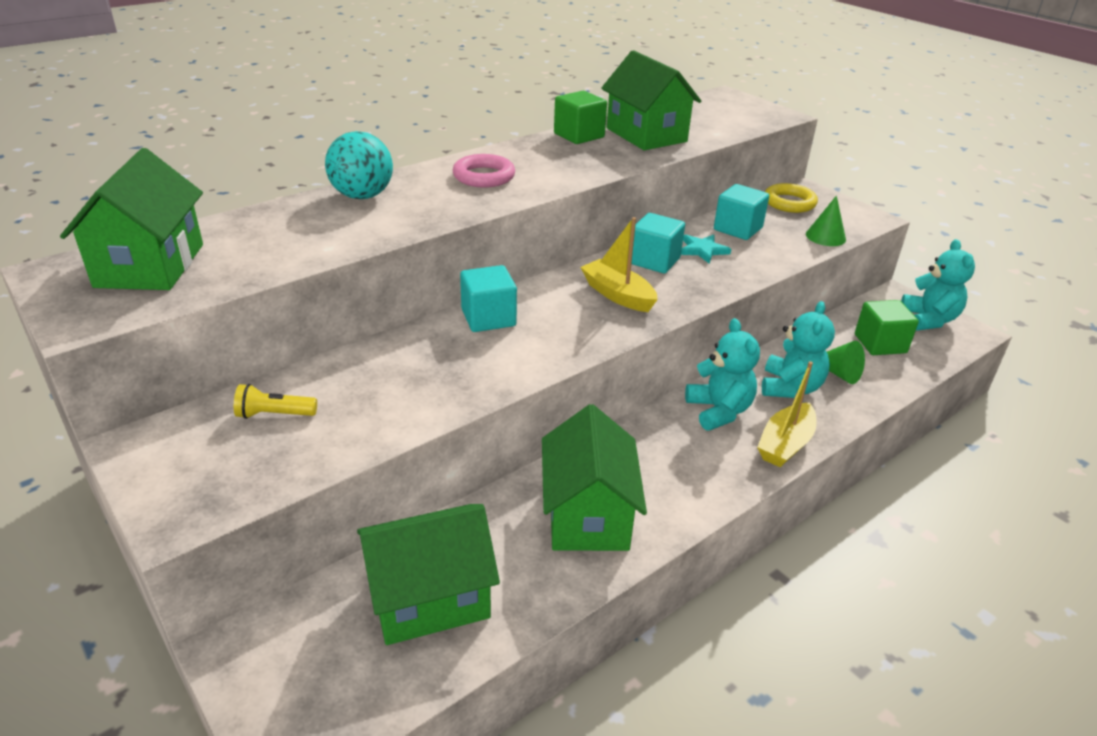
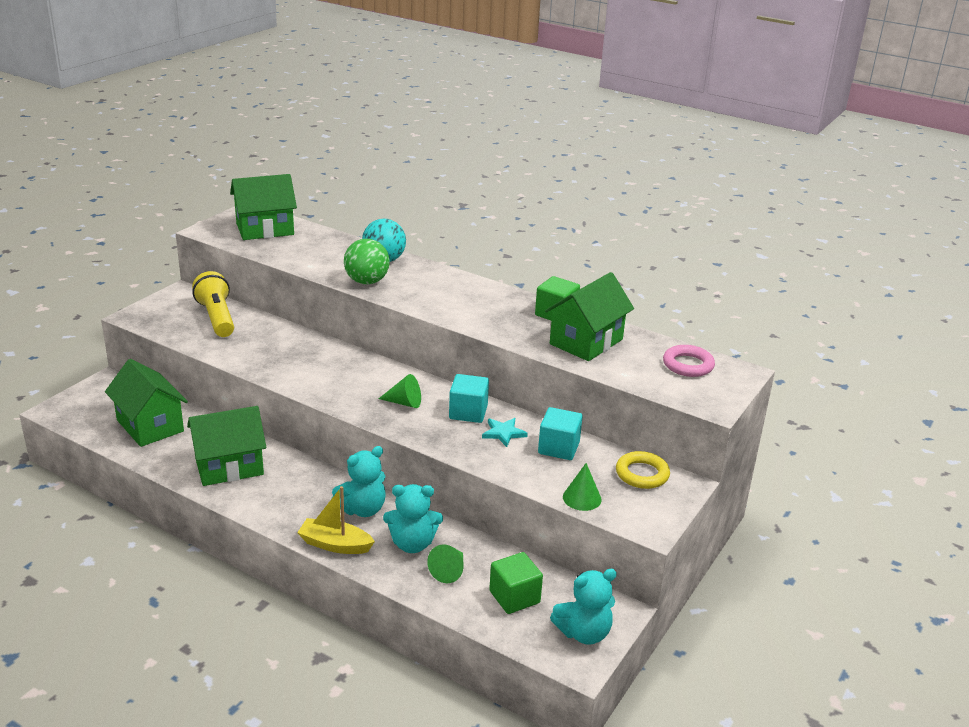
camera: 70 degrees right, 5 degrees down
(274, 414) = (217, 318): yellow flashlight -> yellow flashlight, size x1.94
(417, 216) = (367, 281): none -> green ball
(484, 176) = (445, 291): pink ring -> pink ring (688, 365)
(488, 318) = (344, 359): turquoise cube -> none
(618, 295) = (404, 403): yellow boat -> green cone

